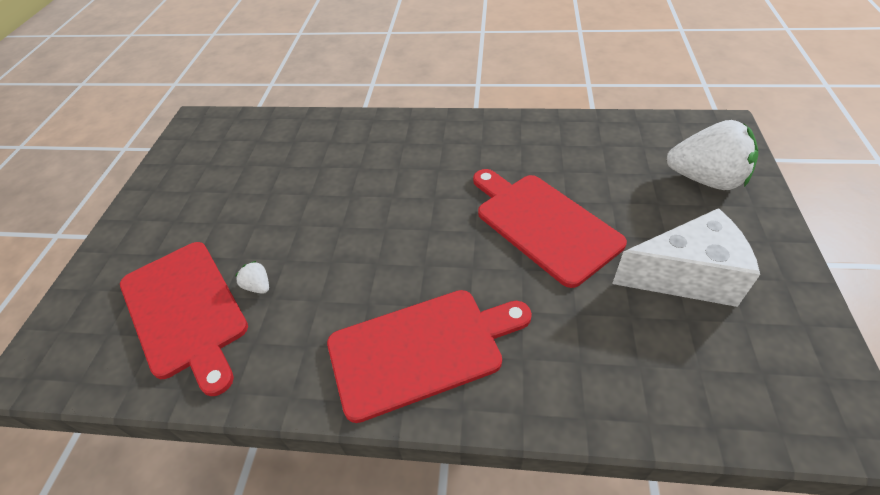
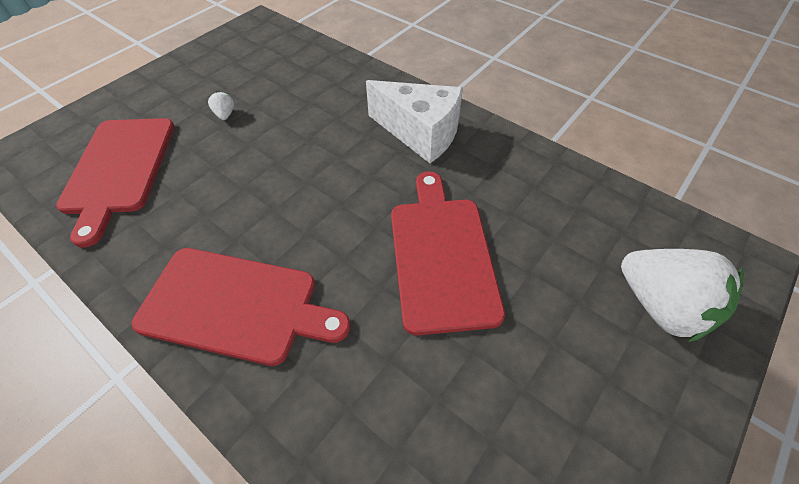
camera: 30 degrees right, 5 degrees up
(258, 286) = (178, 178): white strawberry -> white strawberry (225, 114)
(686, 276) = (534, 396): white cheese -> white cheese (420, 133)

